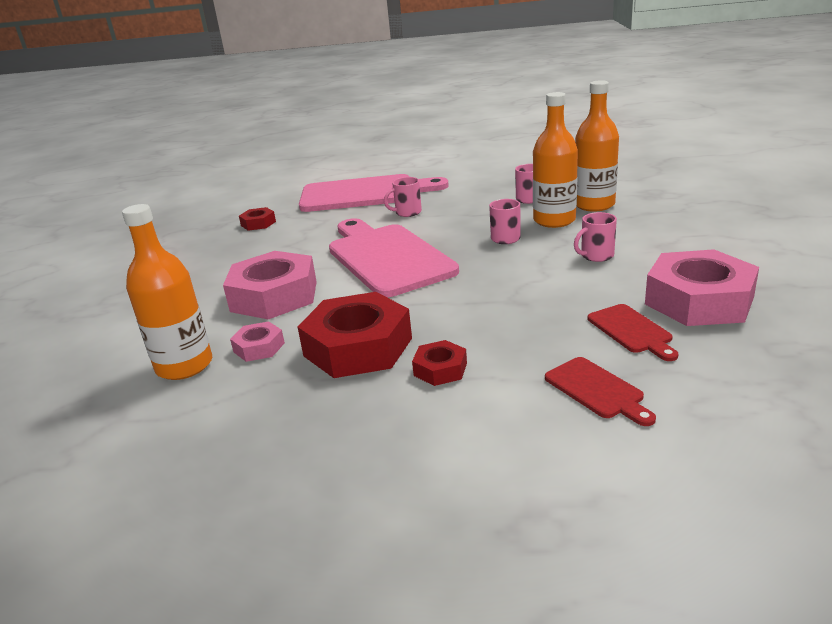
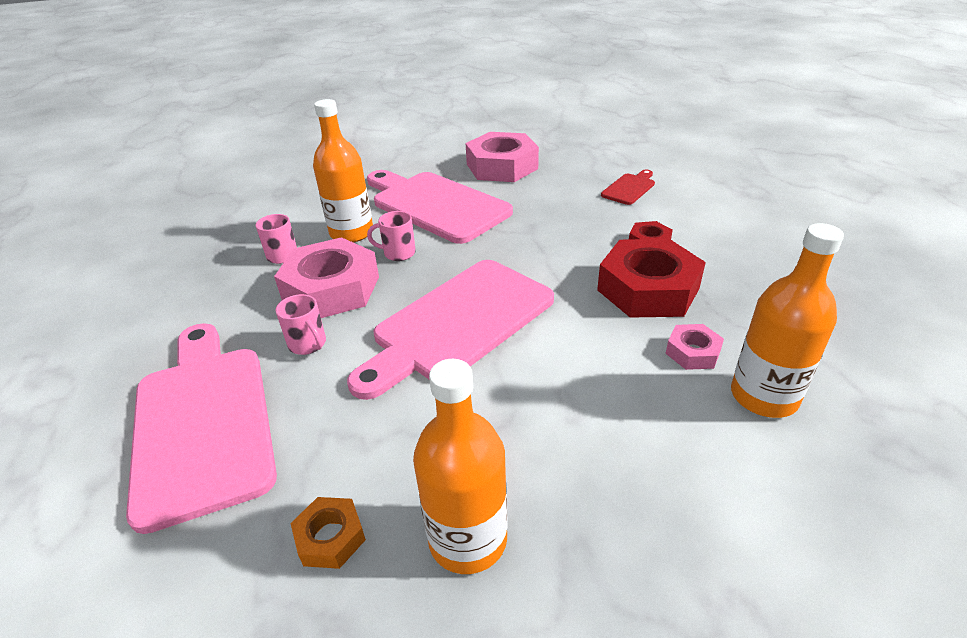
camera: 110 degrees left, 10 degrees up
(258, 223) = (330, 537): red nut -> orange nut
(274, 296) = (588, 387): pink nut -> pink nut (331, 289)
(594, 205) = (311, 217): orange bottle -> orange bottle (468, 539)
(596, 256) = (436, 205): pink mug -> pink cutting board
(631, 331) = (553, 183): red cutting board -> none

